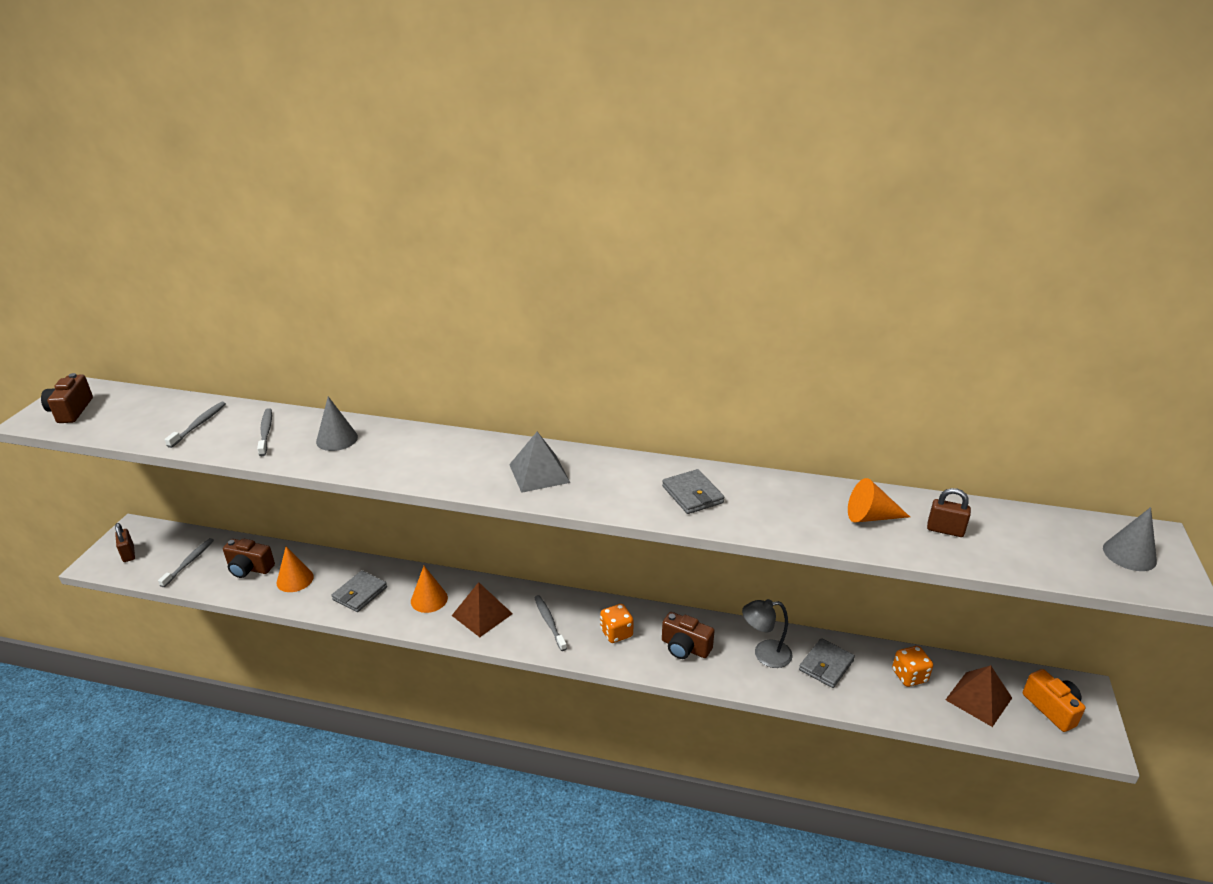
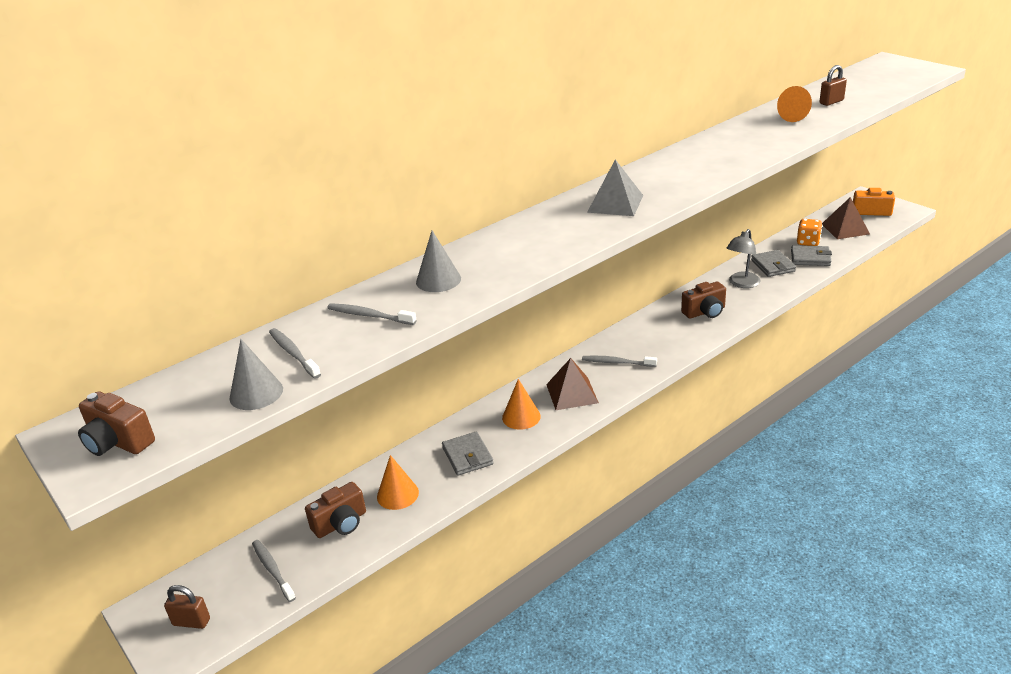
camera: 50 degrees left, 0 degrees up
(616, 633) = (661, 335): orange dice -> none
(692, 494) = (711, 158): grey wallet -> grey wallet (810, 258)
(1129, 554) = (898, 70): grey cone -> grey cone (256, 393)

